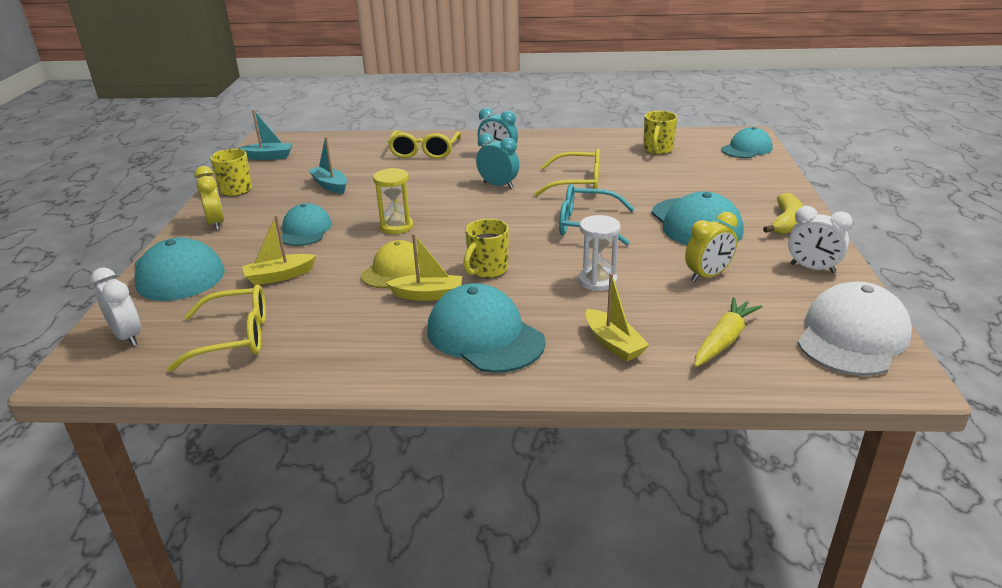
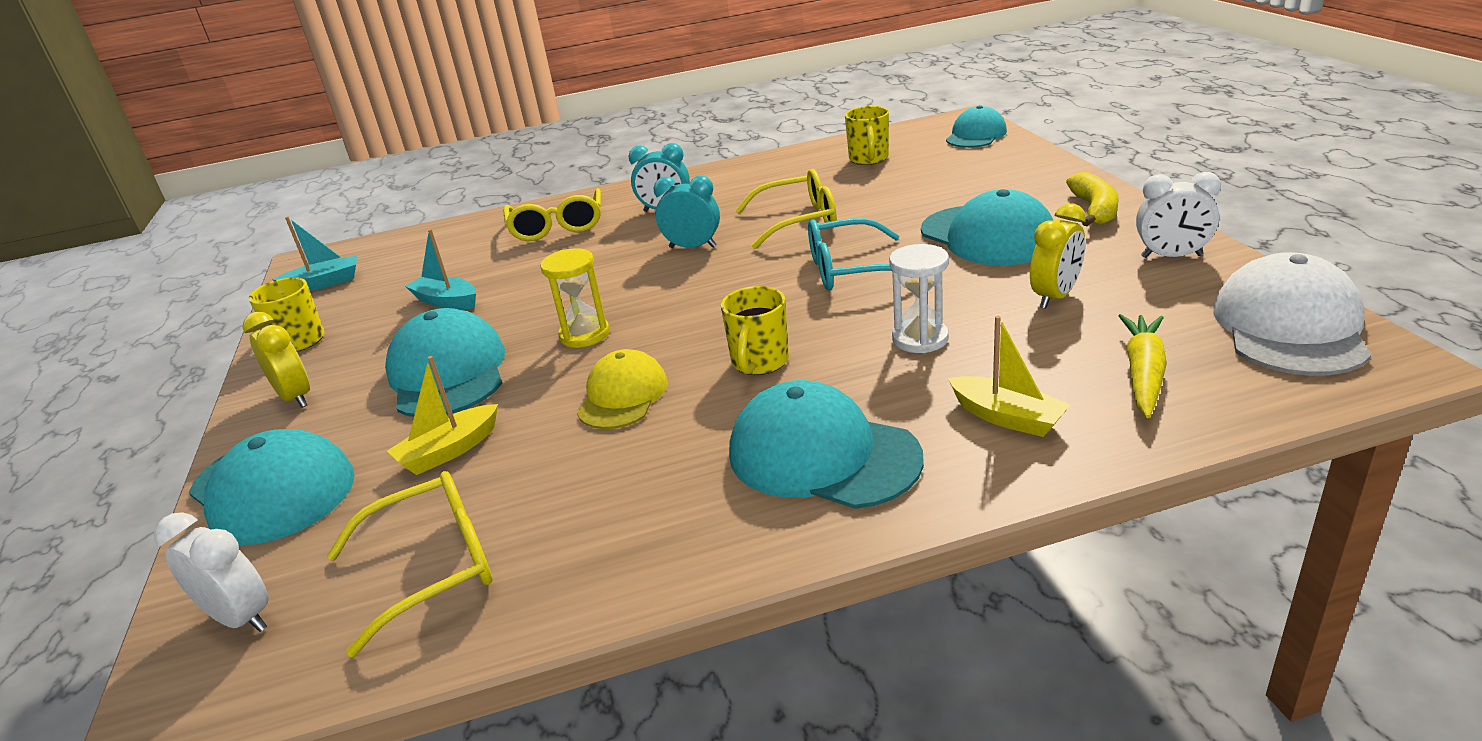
camera: 15 degrees left, 0 degrees up
(305, 230) = (448, 373): turquoise cap -> turquoise cap, size x1.55
(428, 295) = (698, 419): yellow boat -> none

